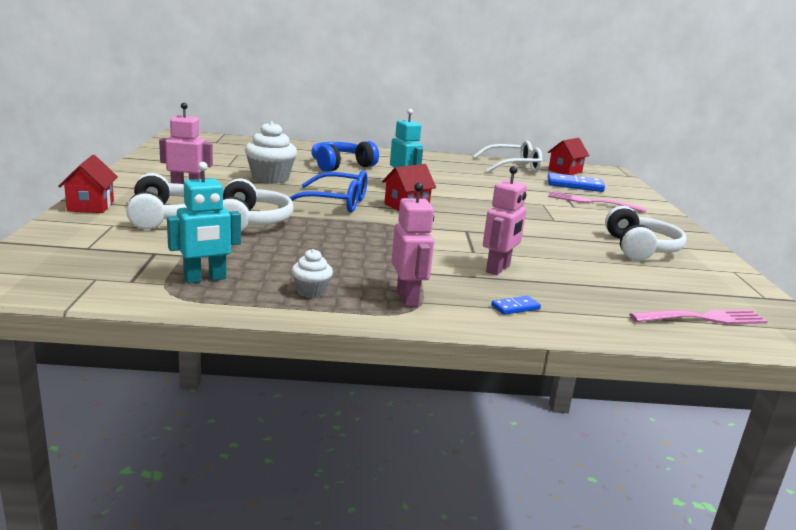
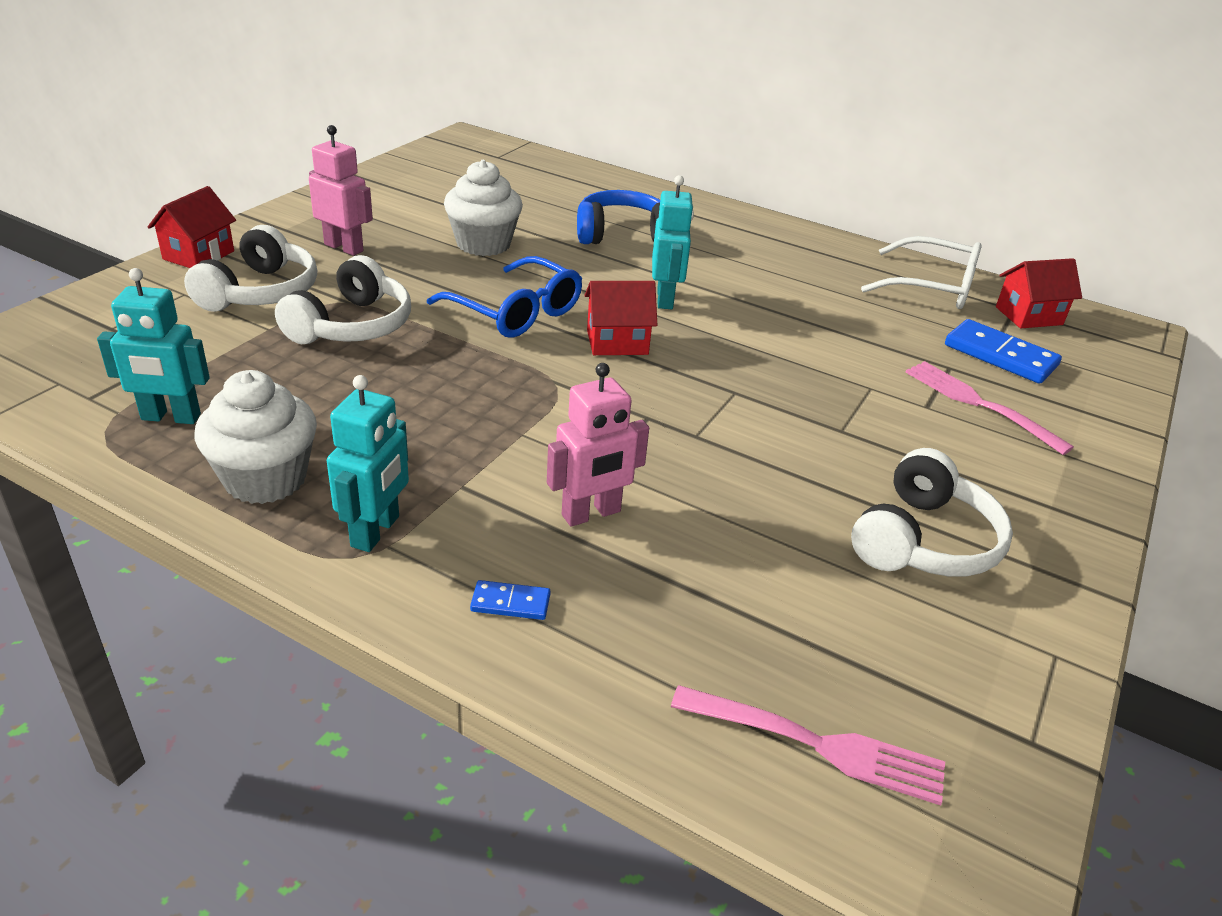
camera: 30 degrees right, 15 degrees up
(311, 292) = (265, 479): white cupcake -> white cupcake, size x1.89
(407, 298) = (376, 531): pink robot -> turquoise robot

